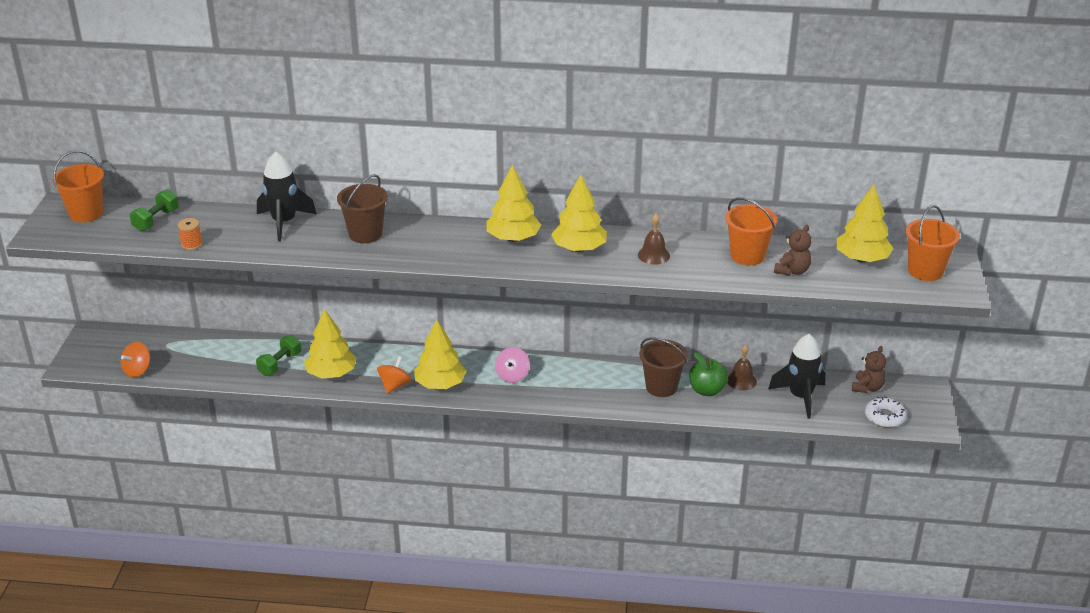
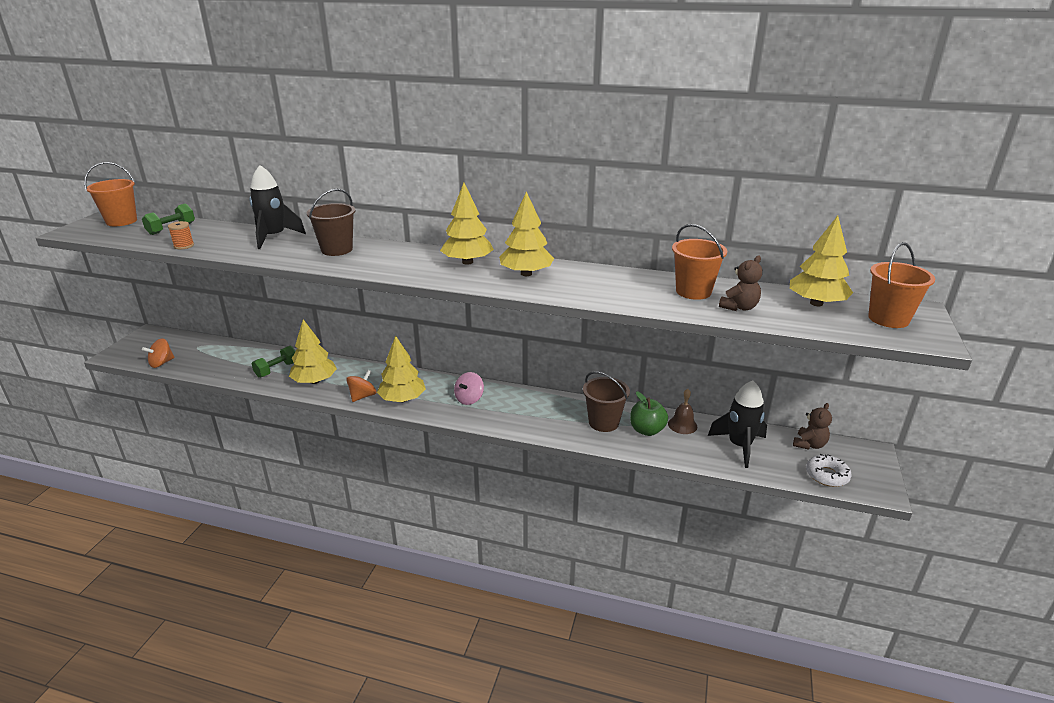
camera: 10 degrees right, 5 degrees down
(653, 255) = (597, 284): brown bell -> none

